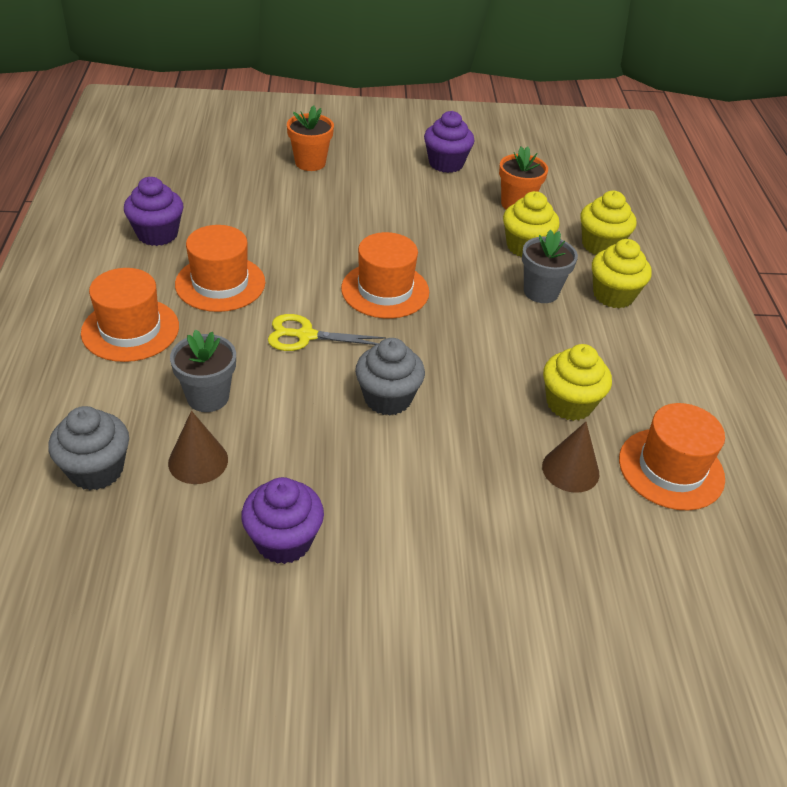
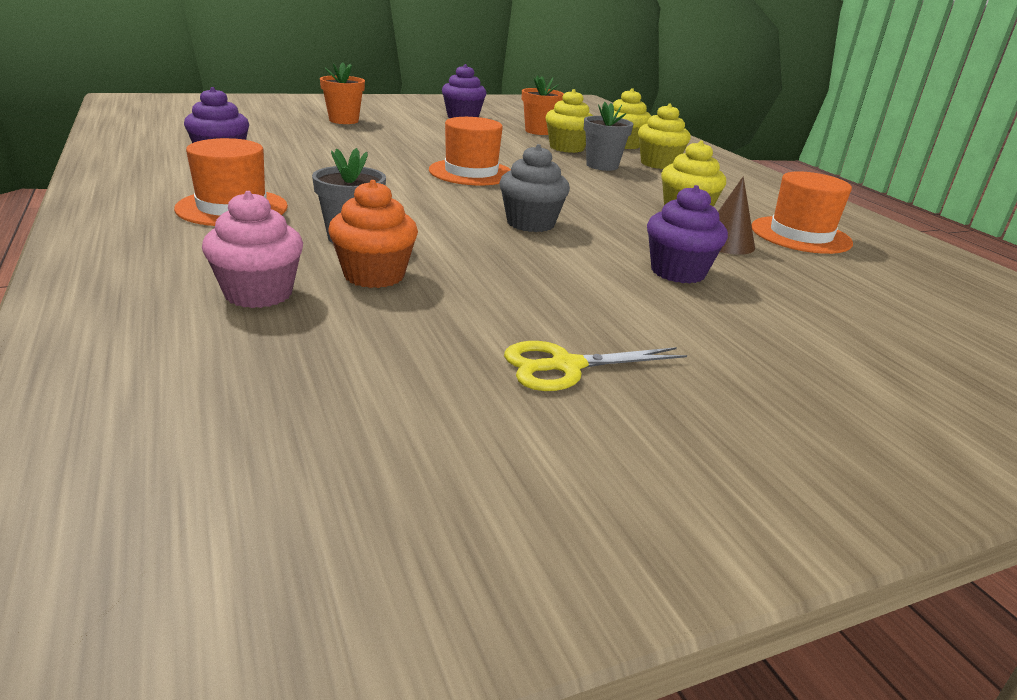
camera: 20 degrees left, 15 degrees down
(96, 470) = (258, 293): grey cupcake -> pink cupcake
(198, 461) = (374, 275): brown cone -> orange cupcake
(220, 283) = (309, 178): orange hat -> none
(283, 541) = (513, 312): purple cupcake -> purple cupcake (678, 272)
(306, 336) = (421, 198): yellow scissors -> yellow scissors (566, 366)

